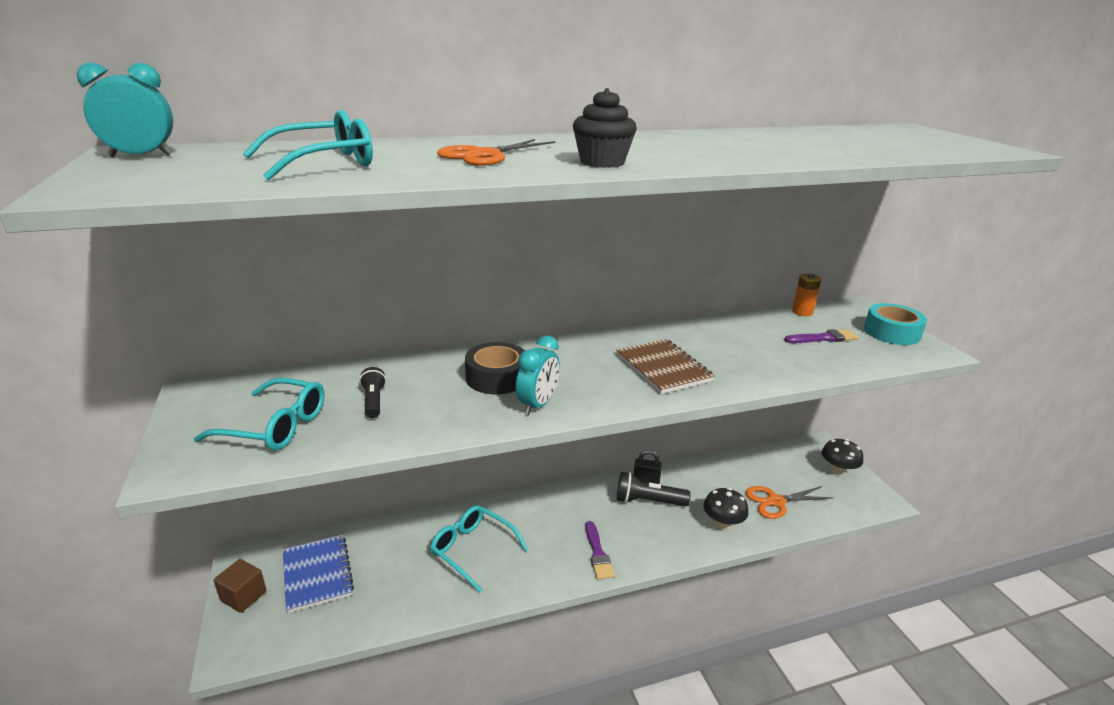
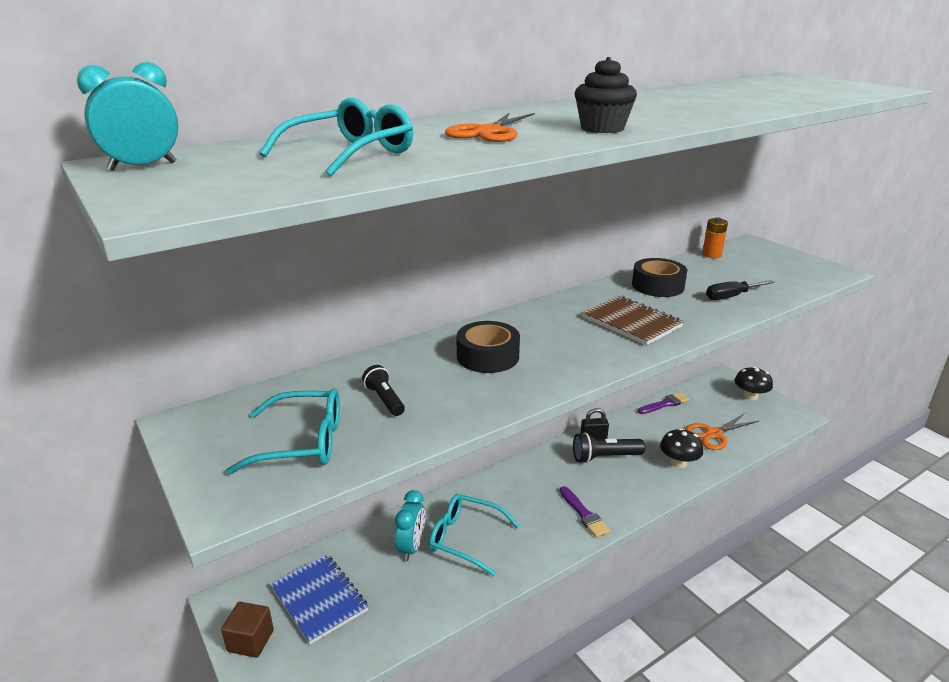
camera: 15 degrees left, 0 degrees up
(538, 405) = (545, 374): turquoise clock -> turquoise clock (411, 547)
(719, 335) = (657, 286): none -> black tape
(791, 359) = (731, 297): none -> black screwdriver
(823, 338) = (744, 275): purple brush -> purple brush (665, 404)
(891, 332) = (793, 261): turquoise tape -> none

